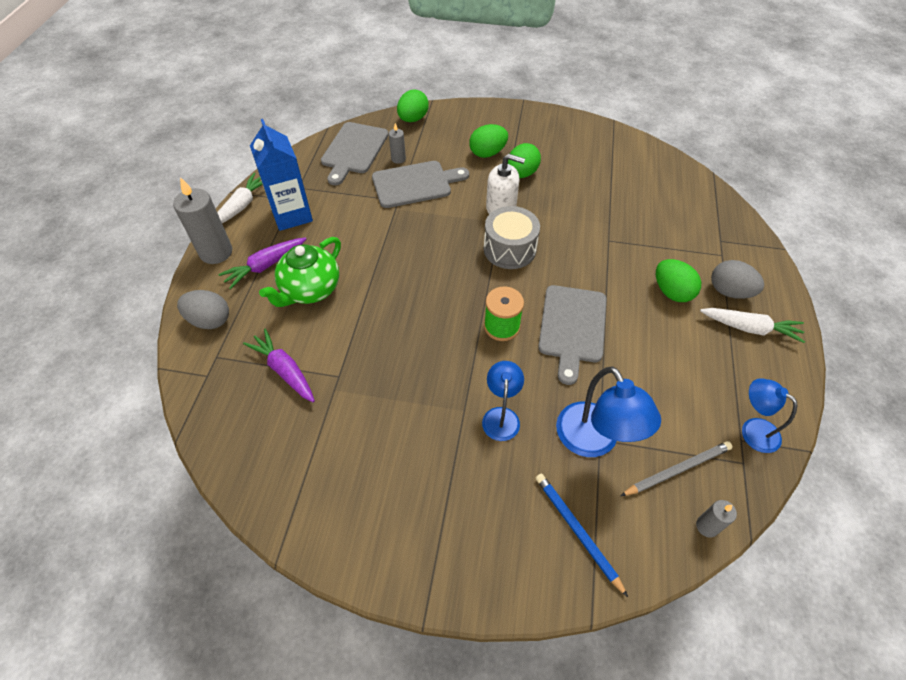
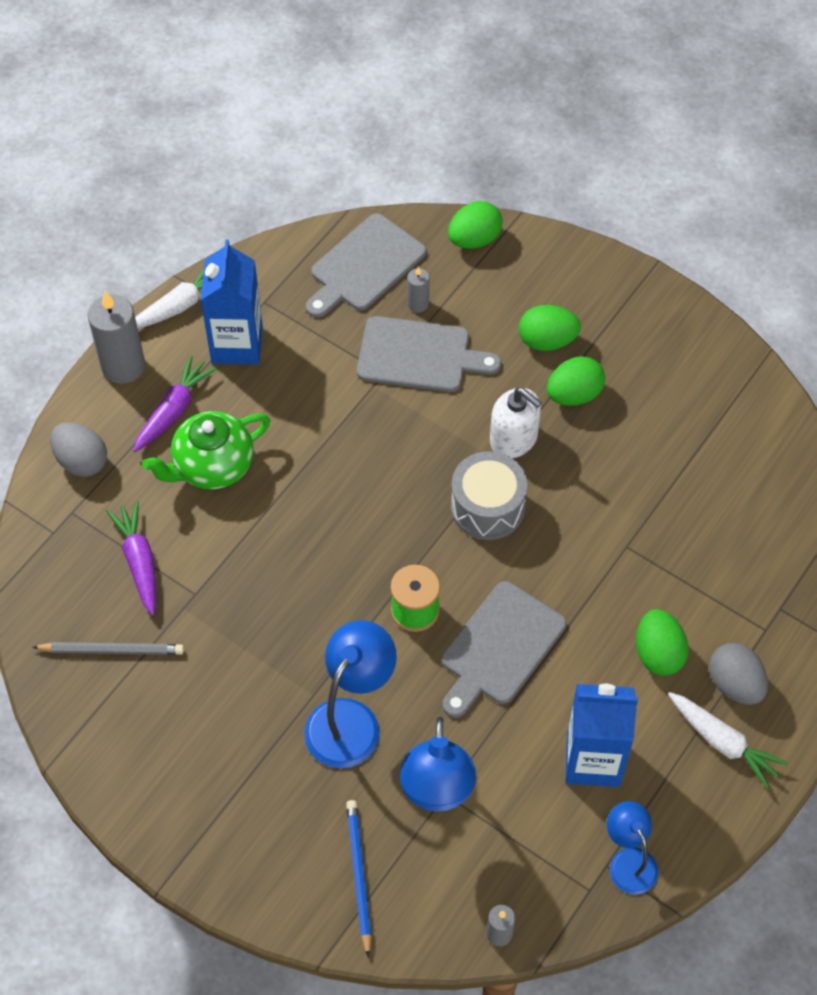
camera: 25 degrees right, 5 degrees up
(265, 266) = (174, 410): purple carrot -> purple carrot turned 135 degrees clockwise
(501, 416) = (351, 719): blue lamp -> blue lamp, size x1.61
(677, 469) = (509, 864): grey pencil -> grey pencil (112, 650)
(681, 373) = (593, 760): none -> blue carton

